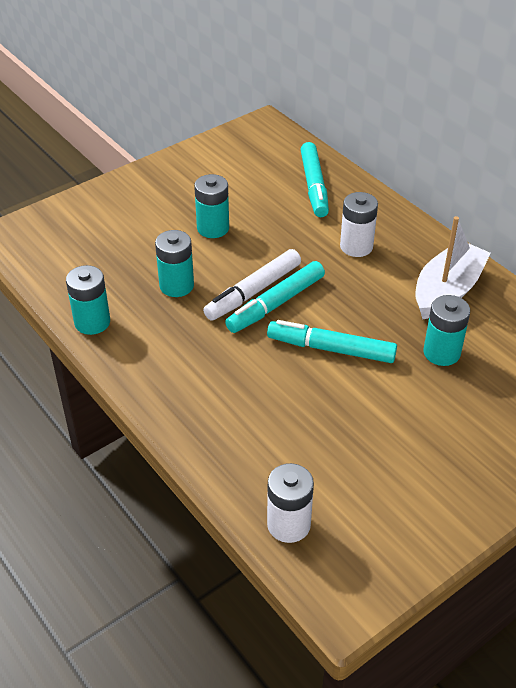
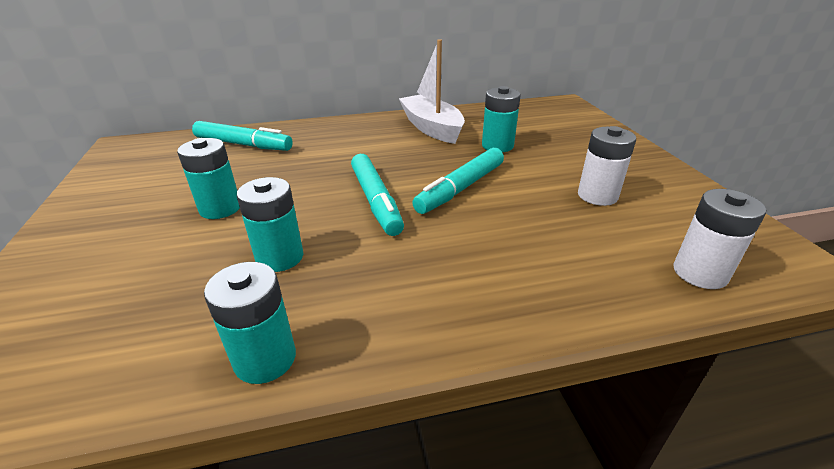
camera: 65 degrees left, 10 degrees down
(253, 292) = (345, 209): white marker -> none
(356, 246) = (343, 146): white battery -> white battery (597, 196)

